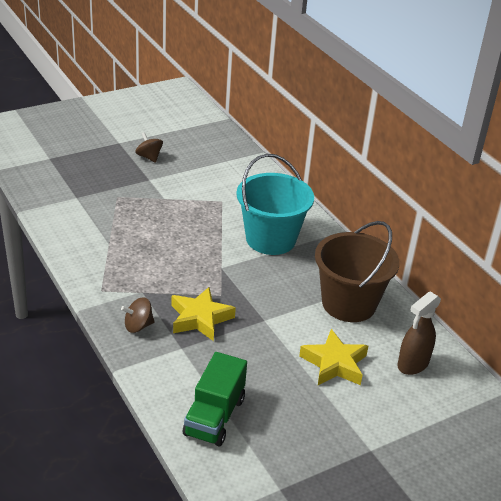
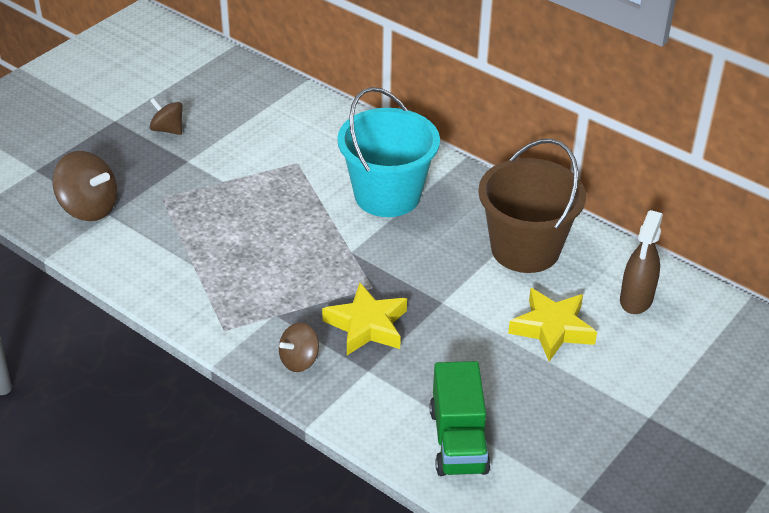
camera: 20 degrees left, 5 degrees up
(66, 189) = (89, 208): none -> brown spinning top

